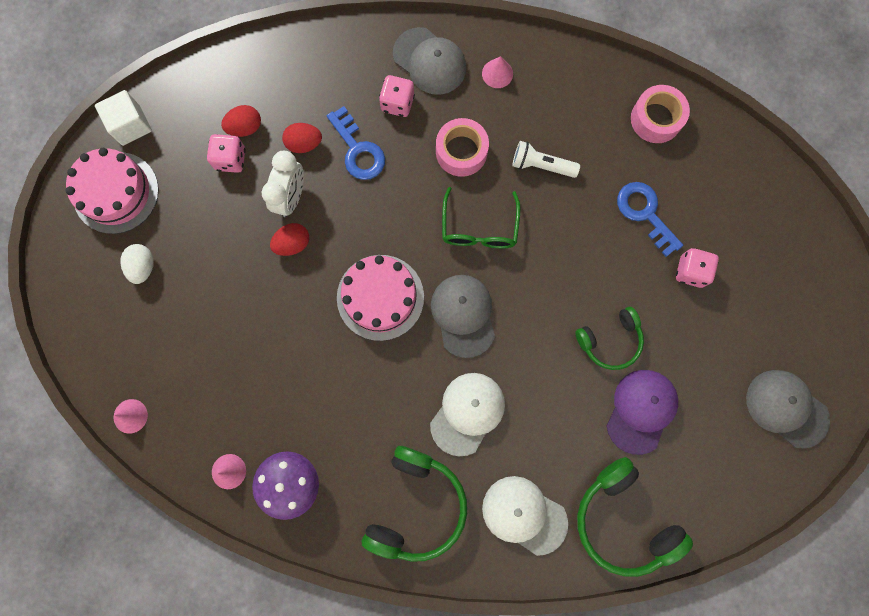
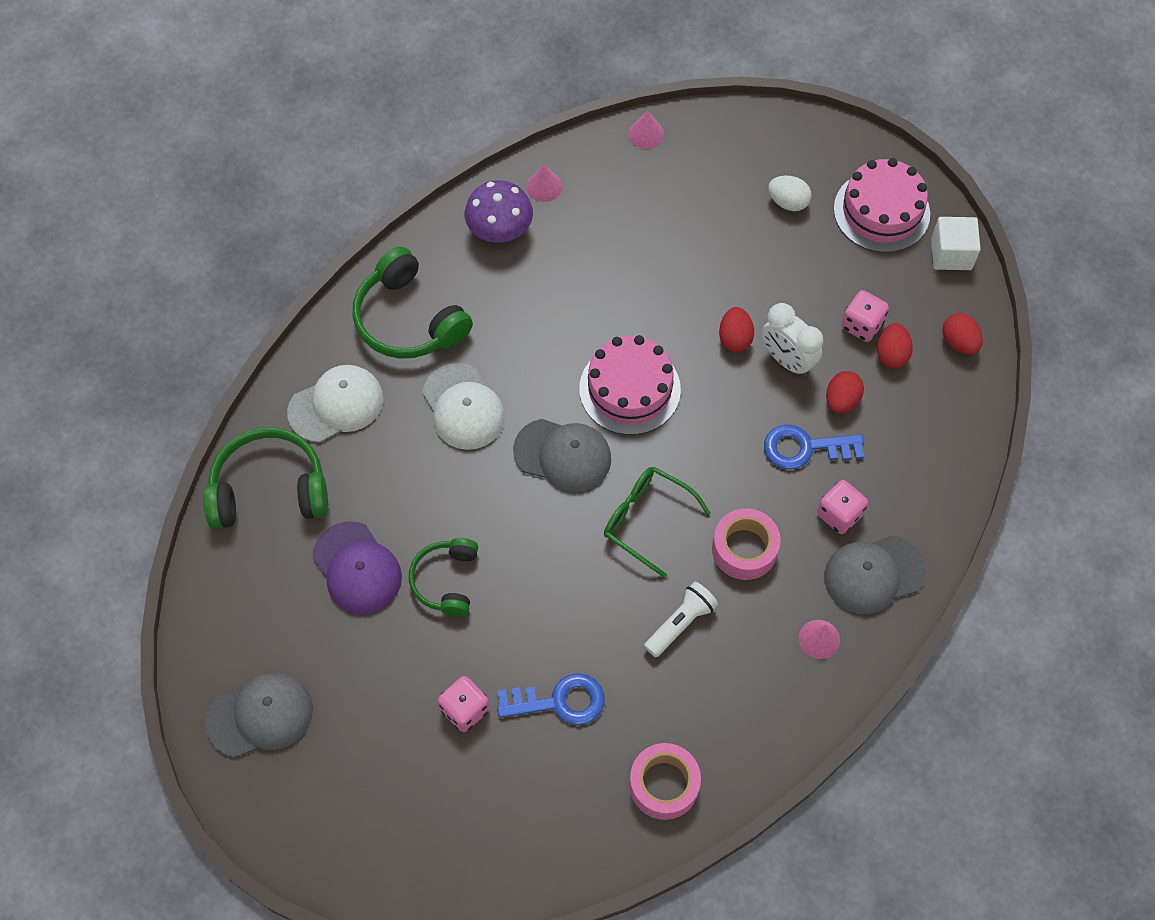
camera: 120 degrees right, 15 degrees down
(209, 86) = (959, 342): none -> red egg

